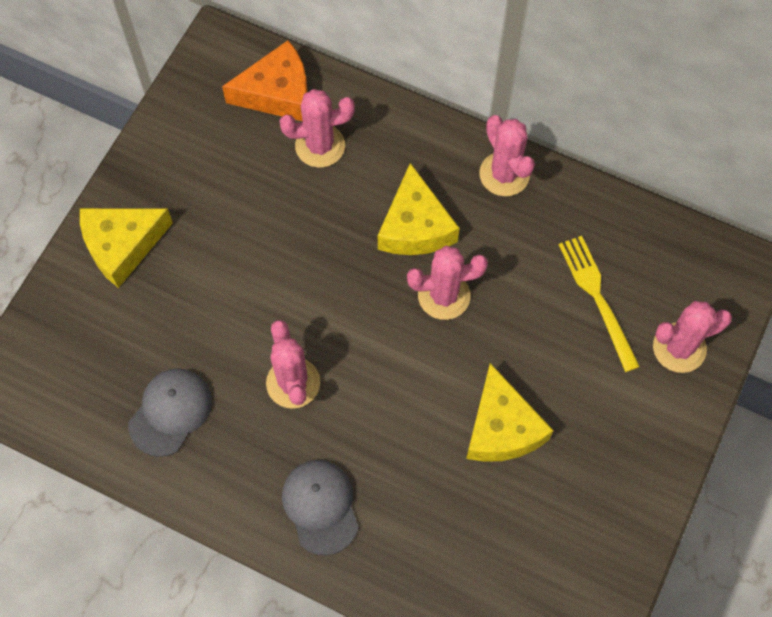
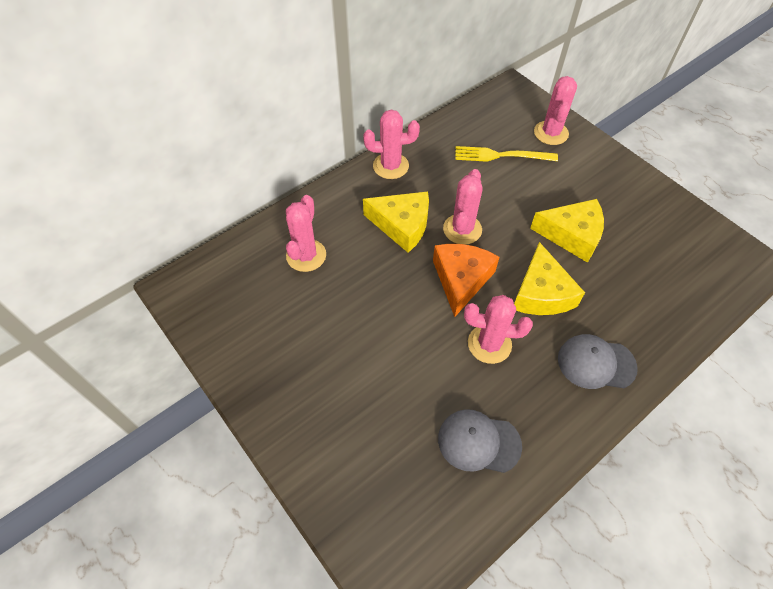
camera: 65 degrees left, 10 degrees down
(122, 246) = (309, 424): yellow cheese -> yellow cheese (541, 293)
(170, 412) = (478, 442): grey cap -> grey cap turned 45 degrees counterclockwise
(277, 93) = (245, 265): orange cheese -> orange cheese (461, 280)

